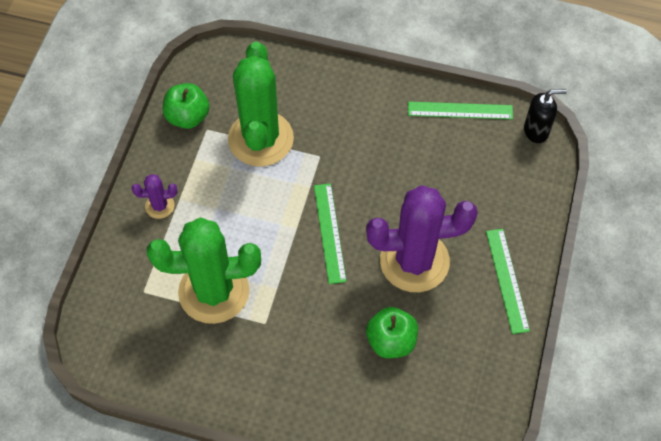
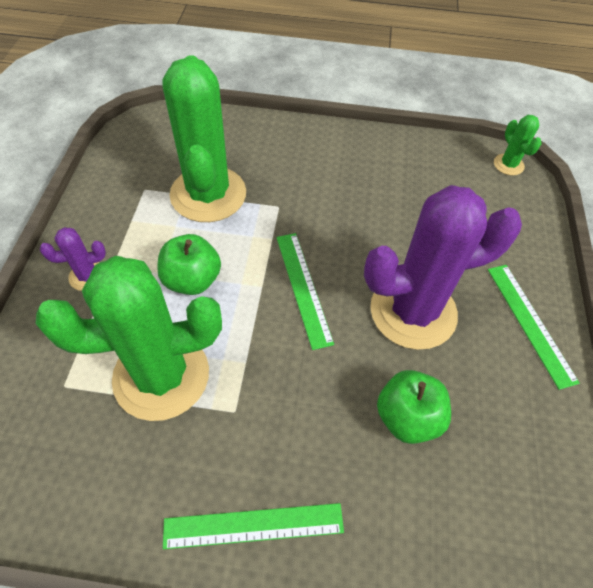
camera: 10 degrees left, 5 degrees down
(188, 117) = (122, 178): green apple -> green apple (192, 280)
(460, 110) = (423, 152): green ruler -> green ruler (253, 525)
(536, 131) = (508, 165): black soap dispenser -> green cactus

